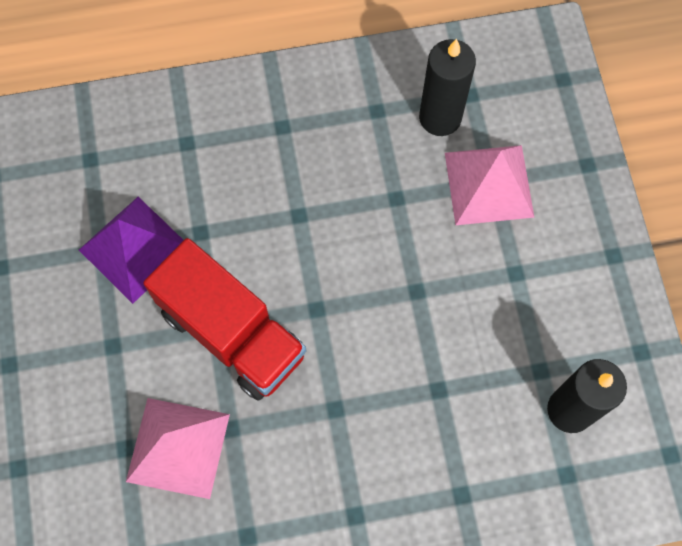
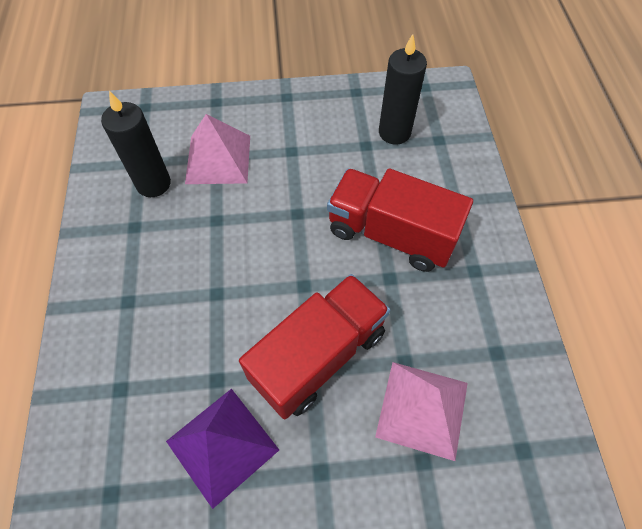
camera: 85 degrees left, 10 degrees down
(398, 409) = (391, 234): none -> red truck

